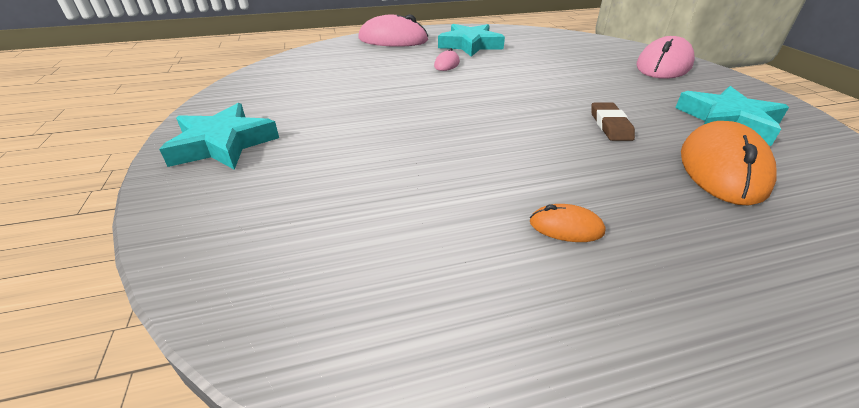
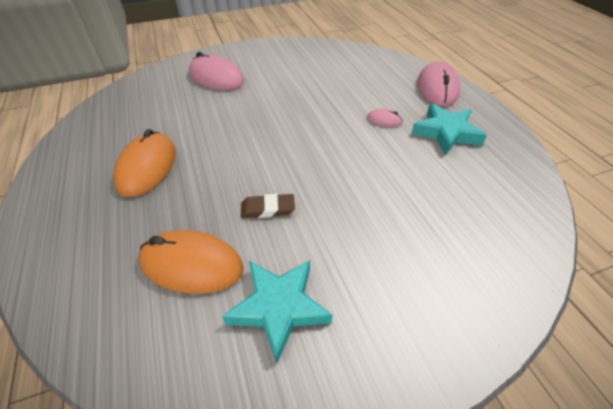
camera: 85 degrees right, 10 degrees up
(223, 144) = (244, 57): turquoise star -> none
(566, 227) = (147, 167): orange mouse -> orange mouse, size x2.11
(663, 65) = (450, 300): pink mouse -> pink mouse (216, 77)

